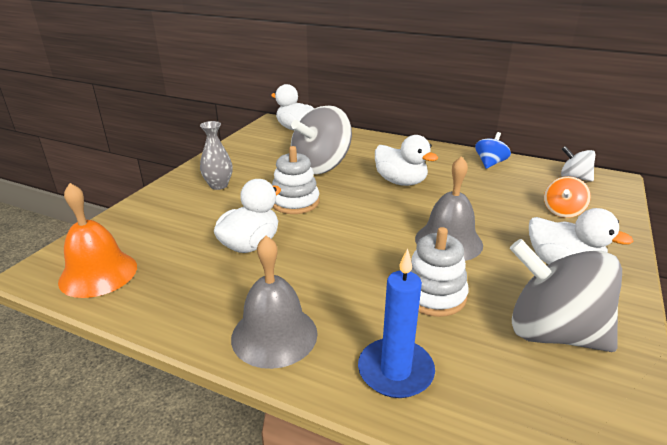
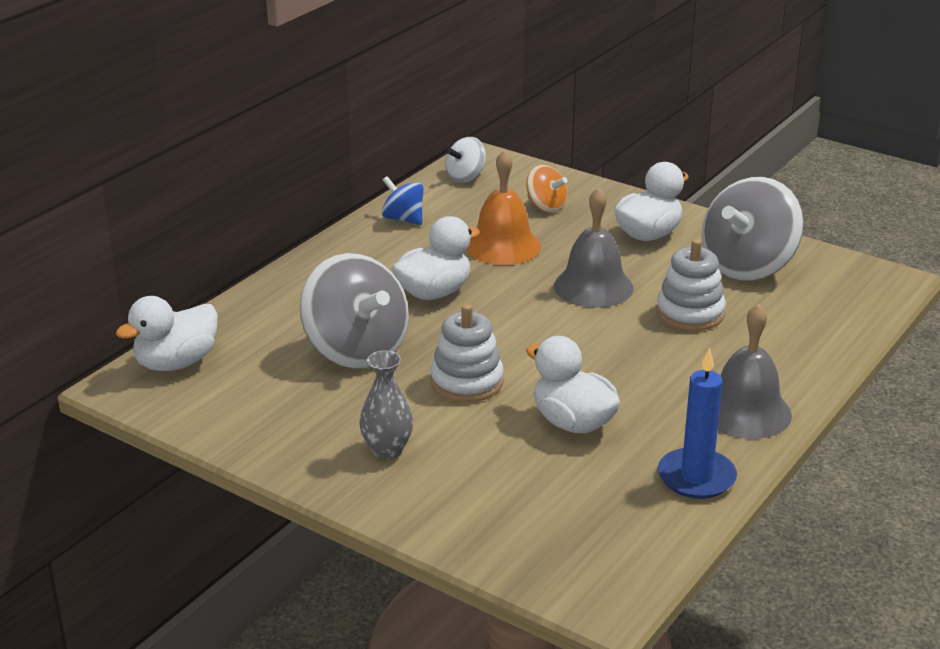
camera: 80 degrees left, 0 degrees up
(98, 273) = (620, 546): orange bell -> orange bell (503, 246)
(395, 371) = (794, 350): blue candle -> blue candle (696, 477)

